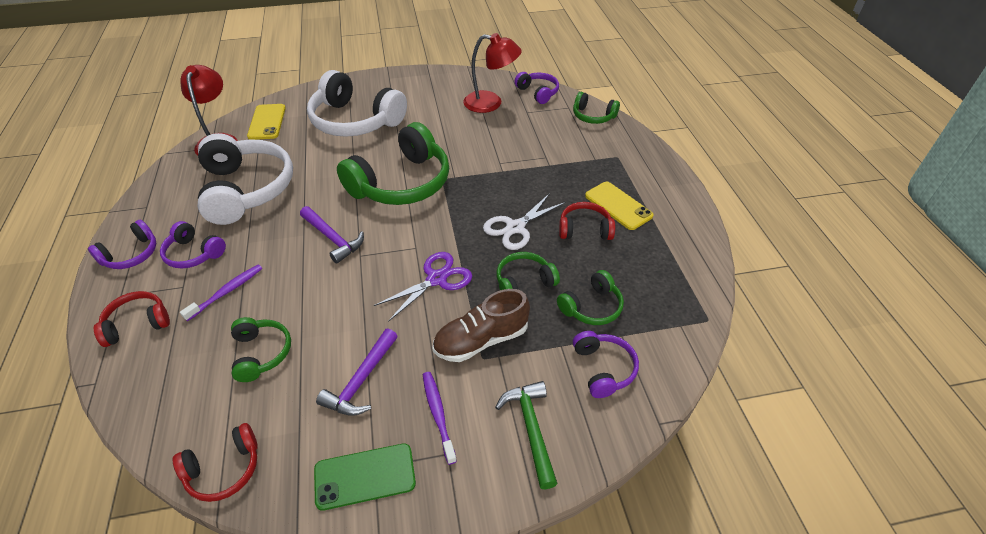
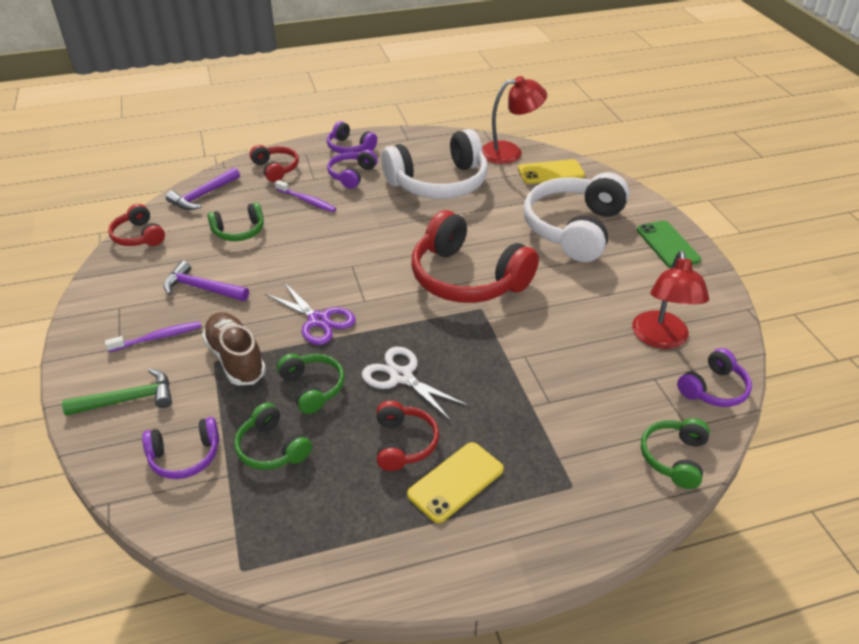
camera: 85 degrees right, 5 degrees down
(333, 238) = (374, 245): purple hammer -> purple hammer (203, 195)
(365, 476) = (112, 303): green phone -> green phone (667, 245)
(401, 183) = (467, 278): green headphones -> red headphones

